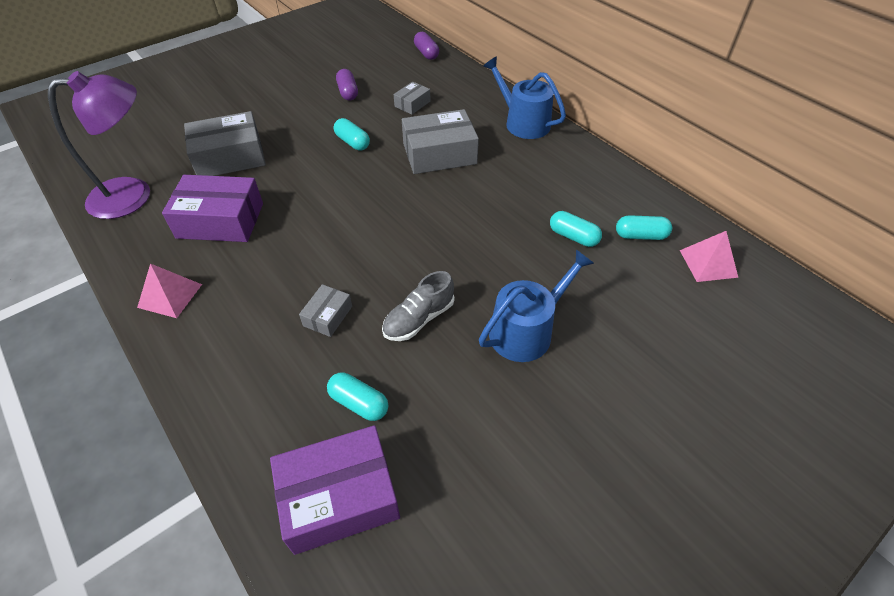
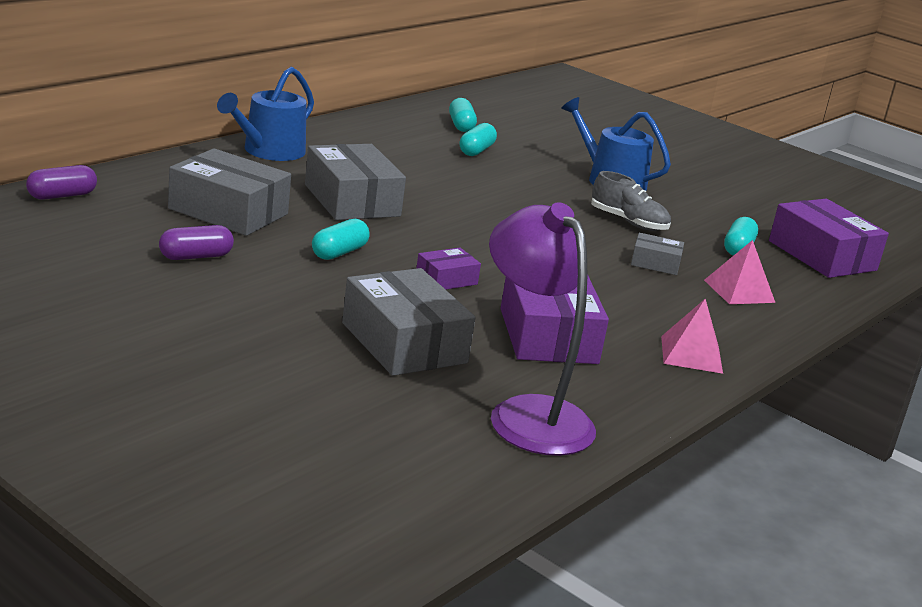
camera: 105 degrees left, 25 degrees down
(309, 184) = (446, 279): none -> purple box
(412, 104) = (228, 211): grey box -> grey box, size x1.99
(708, 263) = (486, 109): pink pyramid -> pink pyramid (739, 291)

